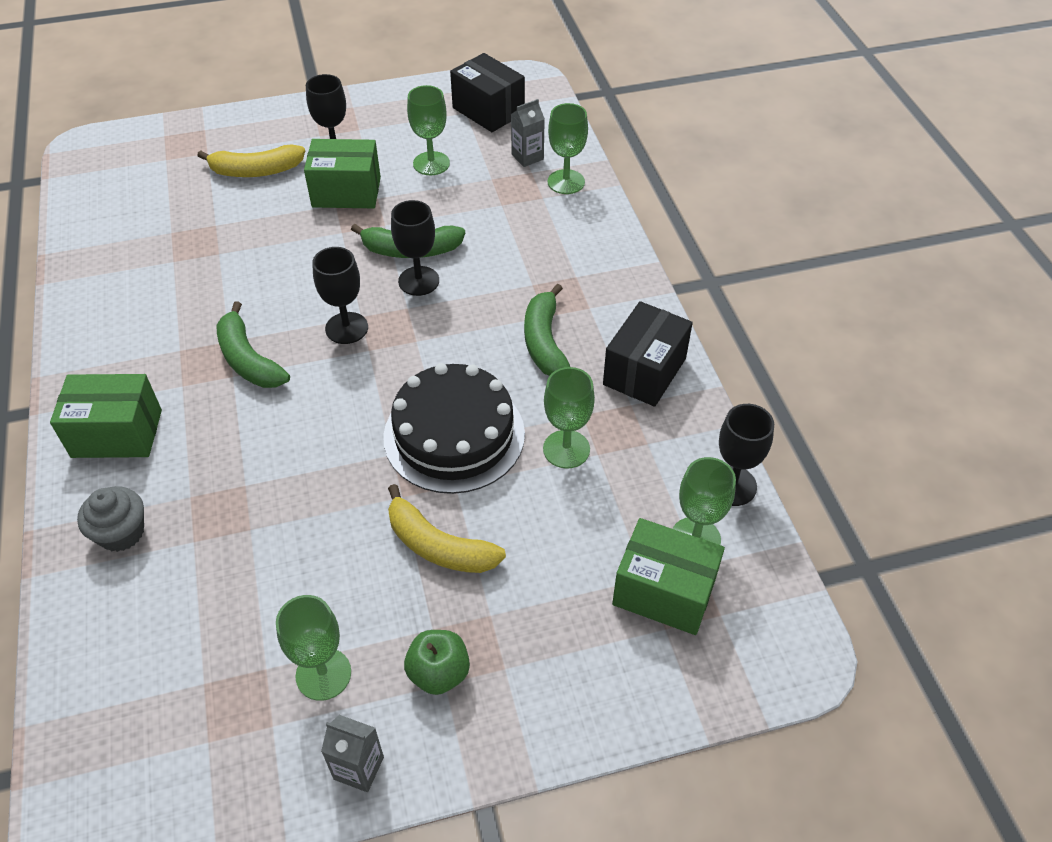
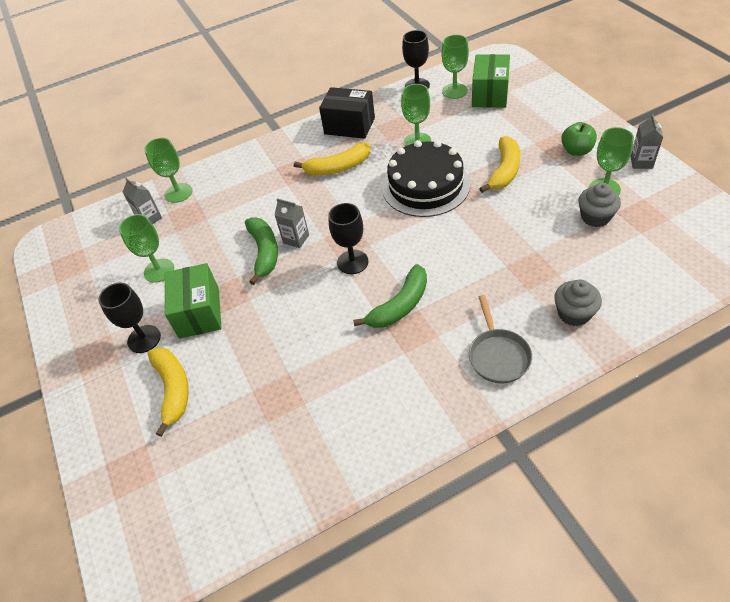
camera: 95 degrees left, 0 degrees up
(117, 433) = (498, 355): green box -> grey pan
(270, 633) = (595, 217): none -> grey cupcake
(418, 281) = (296, 239): black goblet -> grey carton
(488, 111) = (88, 255): black box -> none
(544, 342) = (338, 167): green banana -> yellow banana

